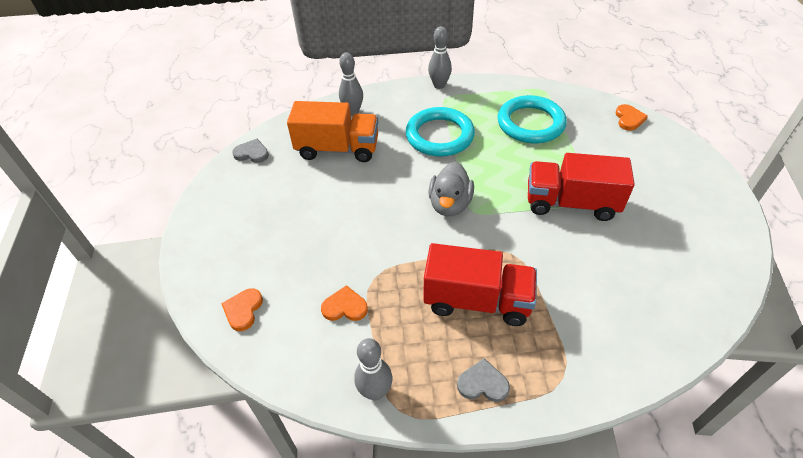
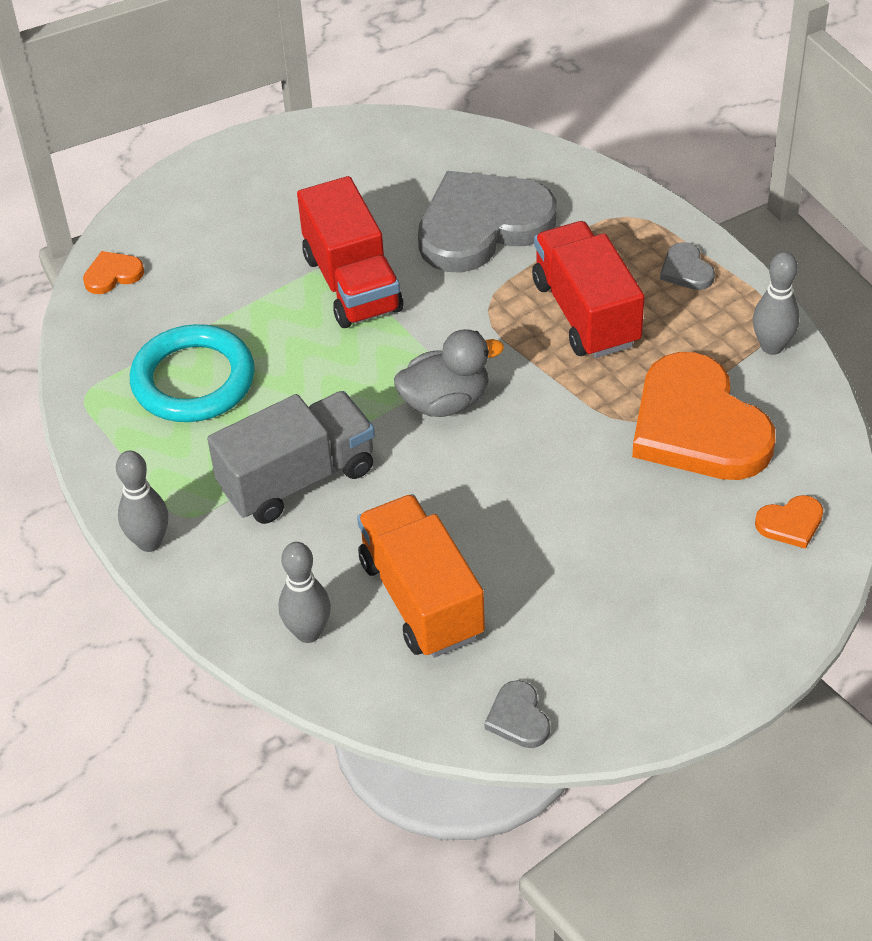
camera: 120 degrees left, 0 degrees up
(345, 307) = (697, 426): orange heart -> orange heart, size x2.43
(439, 136) = (297, 479): turquoise ring -> grey truck
(594, 286) = (482, 226): none -> grey heart

